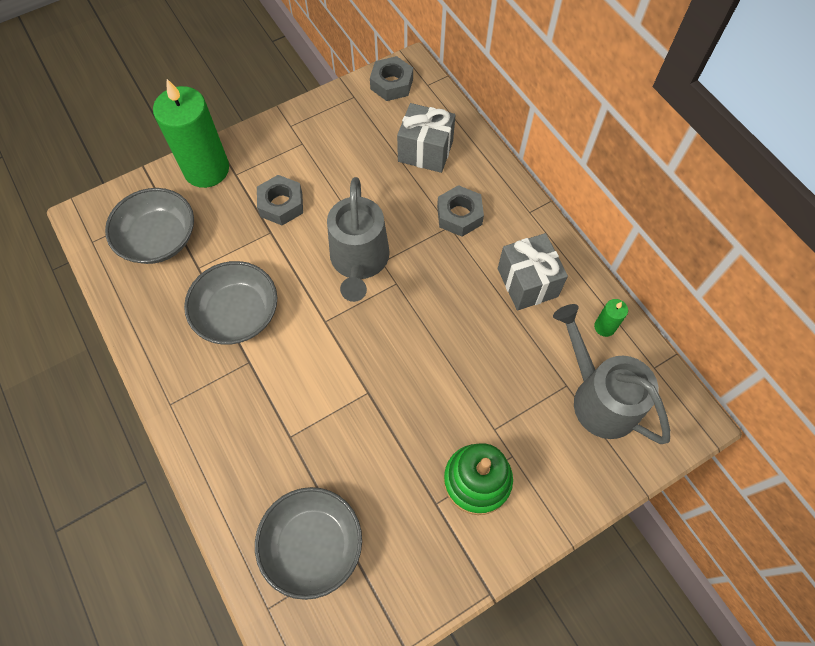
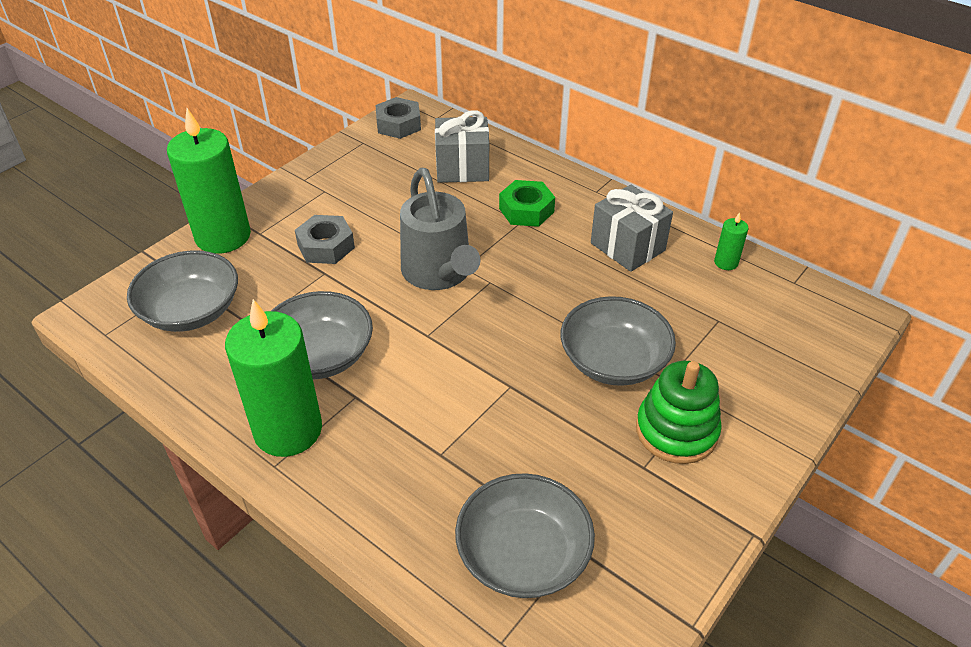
camera: 20 degrees left, 20 degrees down
(190, 376) = (288, 430): none -> green candle
(459, 215) = (526, 210): grey nut -> green nut
(459, 396) = (613, 361): none -> grey bowl
(599, 398) = (757, 322): grey watering can -> none

